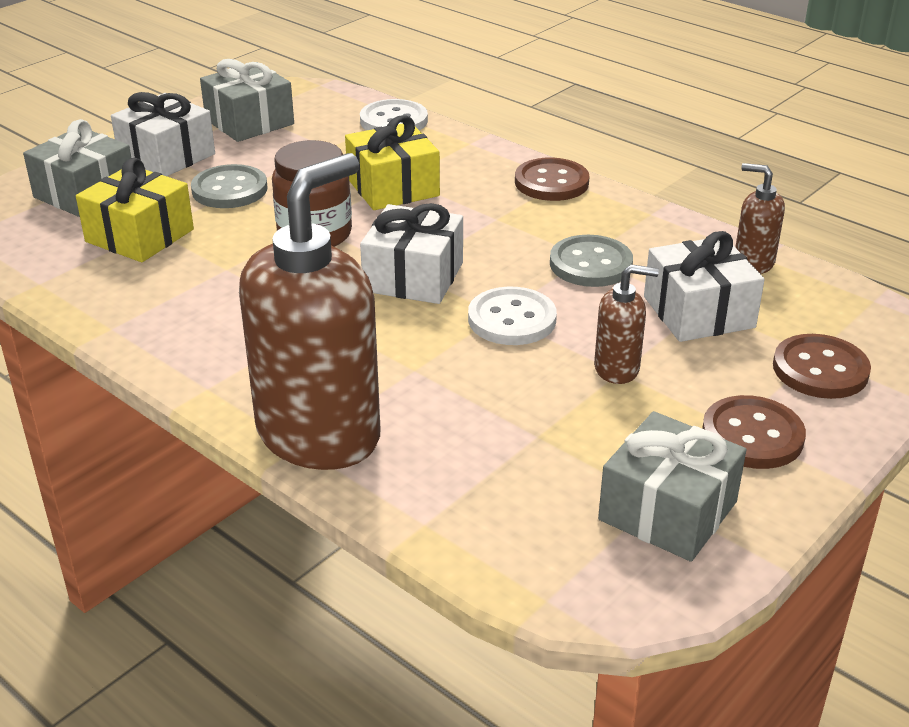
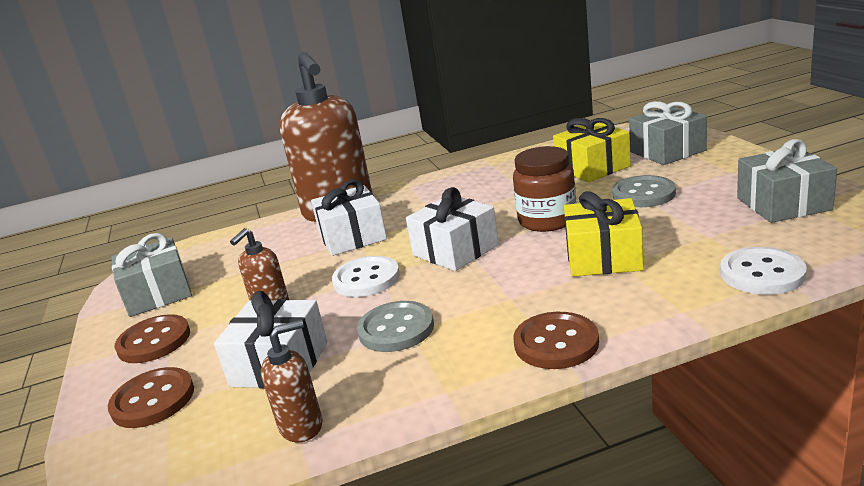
camera: 125 degrees right, 10 degrees down
(167, 156) = (719, 173): white gift -> white gift (352, 237)

